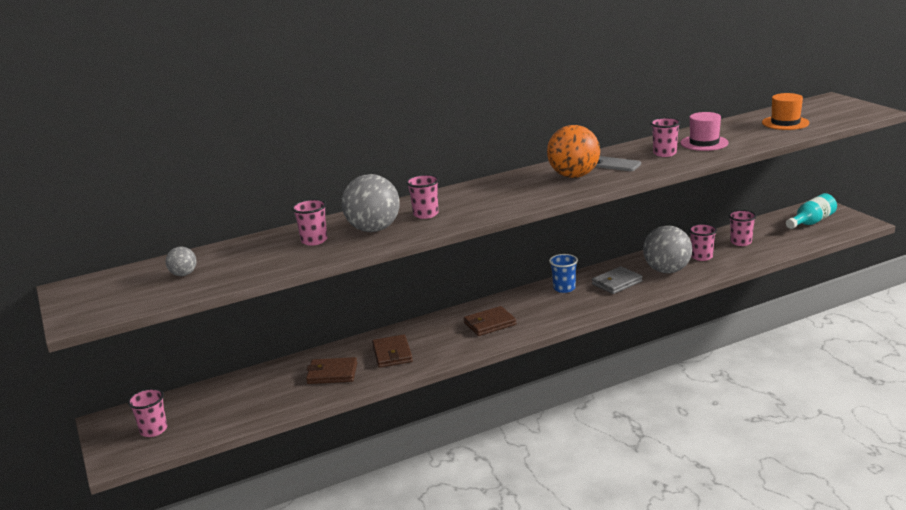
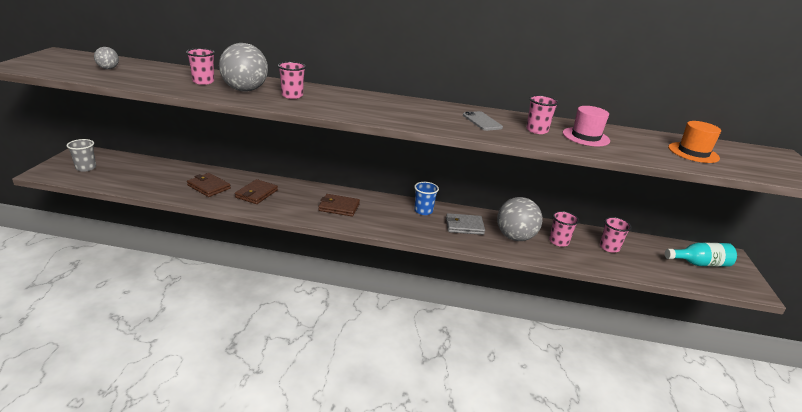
camera: 30 degrees right, 5 degrees up
(153, 430) = (86, 168): pink cup -> grey cup
(574, 176) = (436, 115): orange ball -> none

